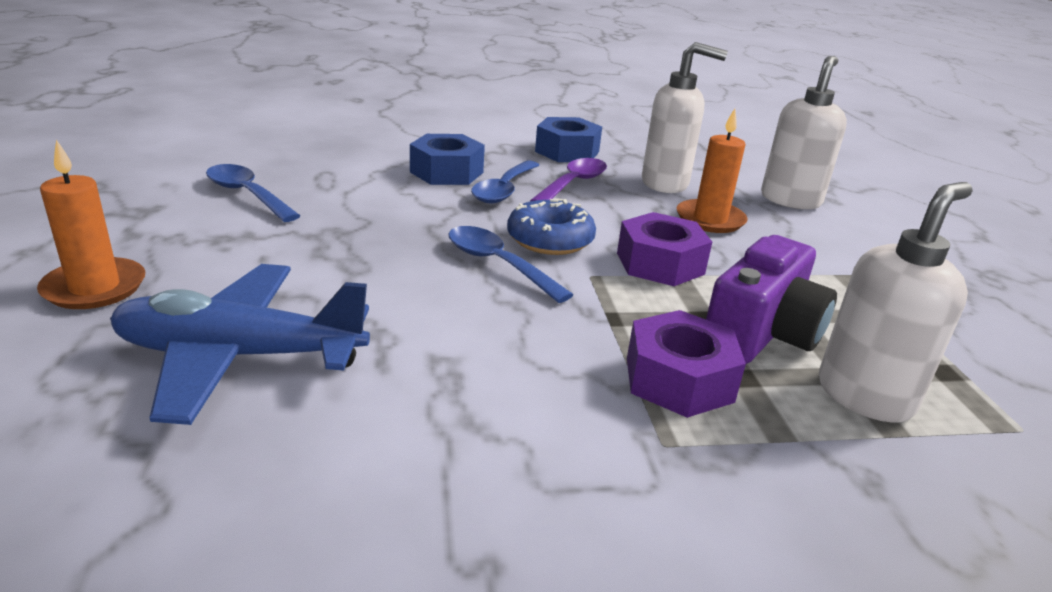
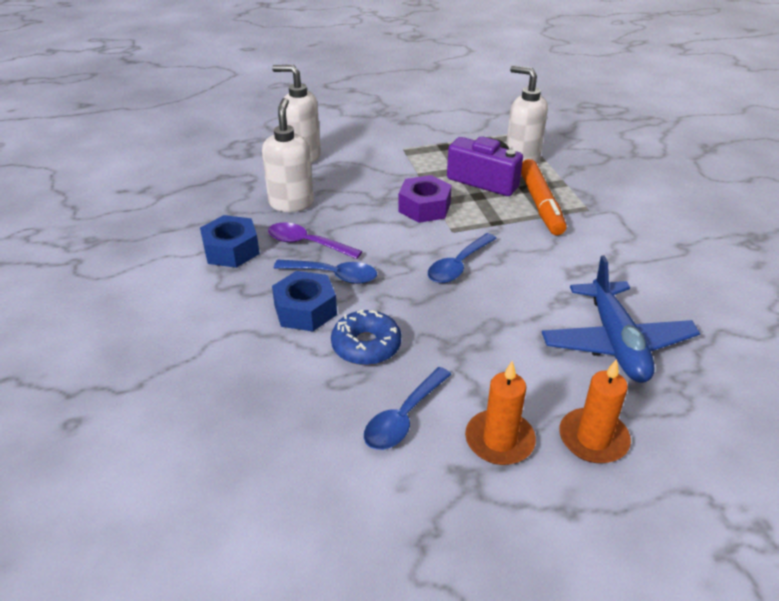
camera: 95 degrees left, 10 degrees up
(550, 240) = (412, 248): blue donut -> blue donut (366, 345)
(679, 379) = (540, 204): purple nut -> orange marker
(710, 219) = (350, 188): orange candle -> orange candle (499, 440)

